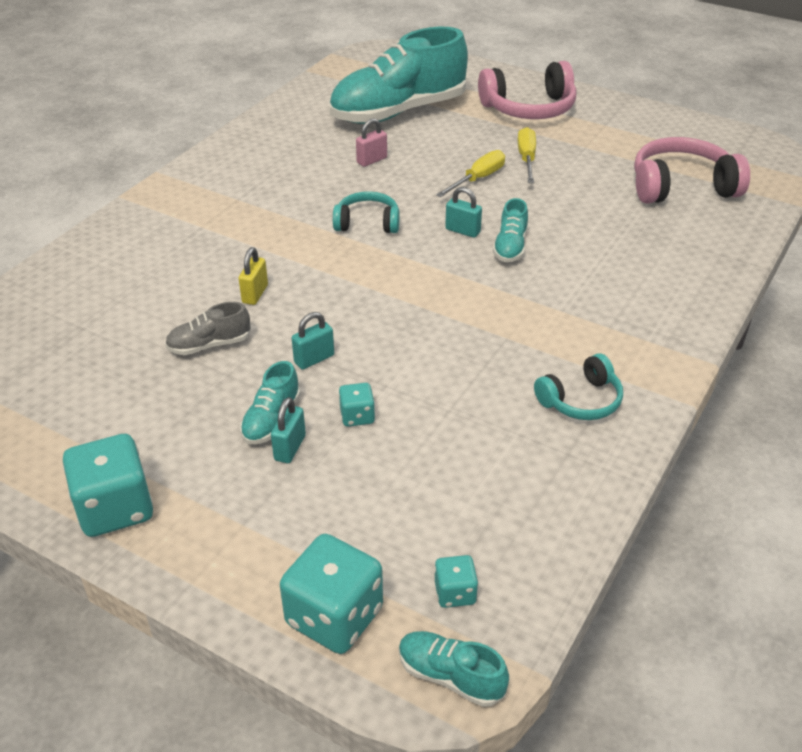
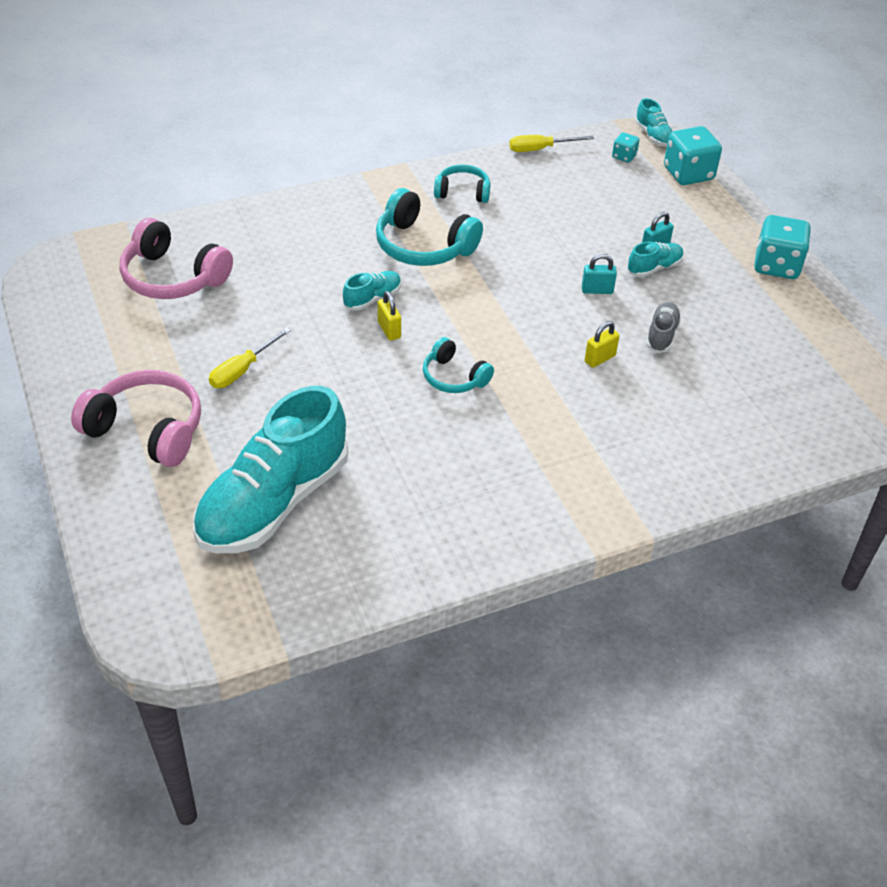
camera: 145 degrees left, 5 degrees up
(209, 345) = (661, 335): grey shoe -> grey shoe turned 90 degrees counterclockwise
(357, 416) = (600, 245): turquoise dice -> none
(372, 160) = (375, 447): pink padlock -> none
(398, 112) = (273, 502): turquoise shoe -> turquoise shoe turned 120 degrees clockwise
(462, 231) = (389, 330): turquoise padlock -> yellow padlock
(478, 179) = (312, 372): yellow screwdriver -> yellow screwdriver (540, 149)
(534, 315) = (423, 246): none -> turquoise headphones

